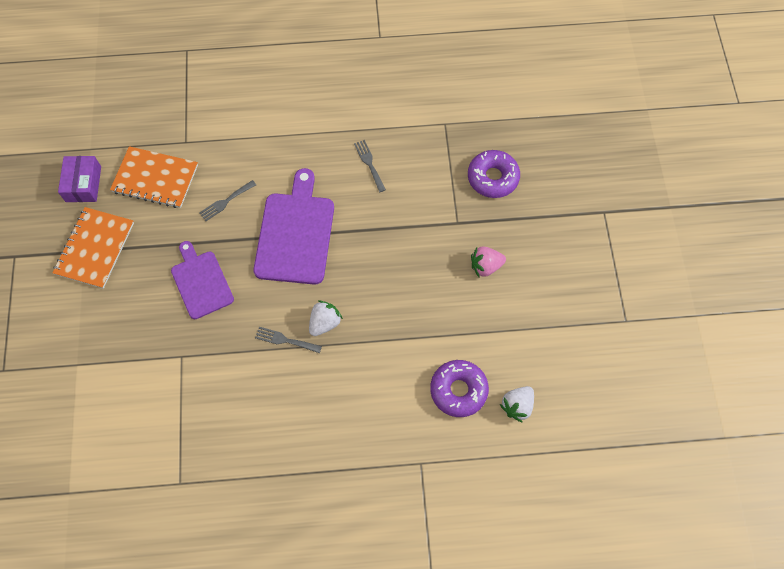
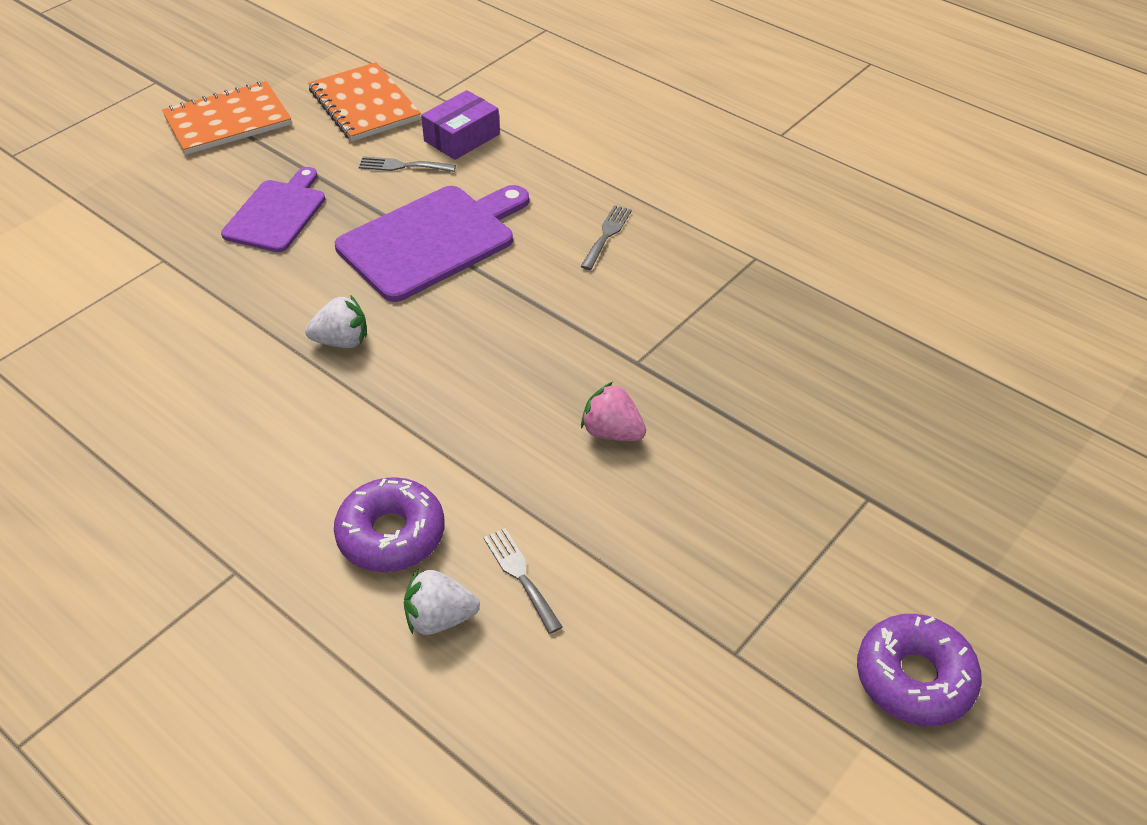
camera: 45 degrees right, 20 degrees down
(83, 184) = (295, 68): purple box -> purple box (462, 137)
(285, 340) = (278, 324): grey fork -> grey fork (520, 575)
(492, 178) = (748, 350): purple donut -> purple donut (914, 678)

